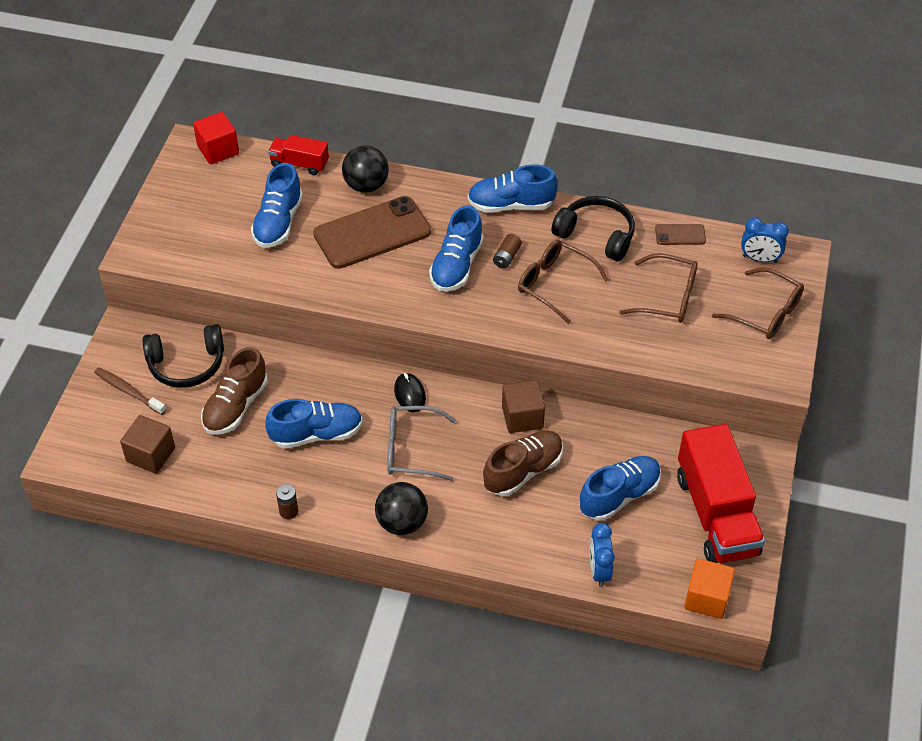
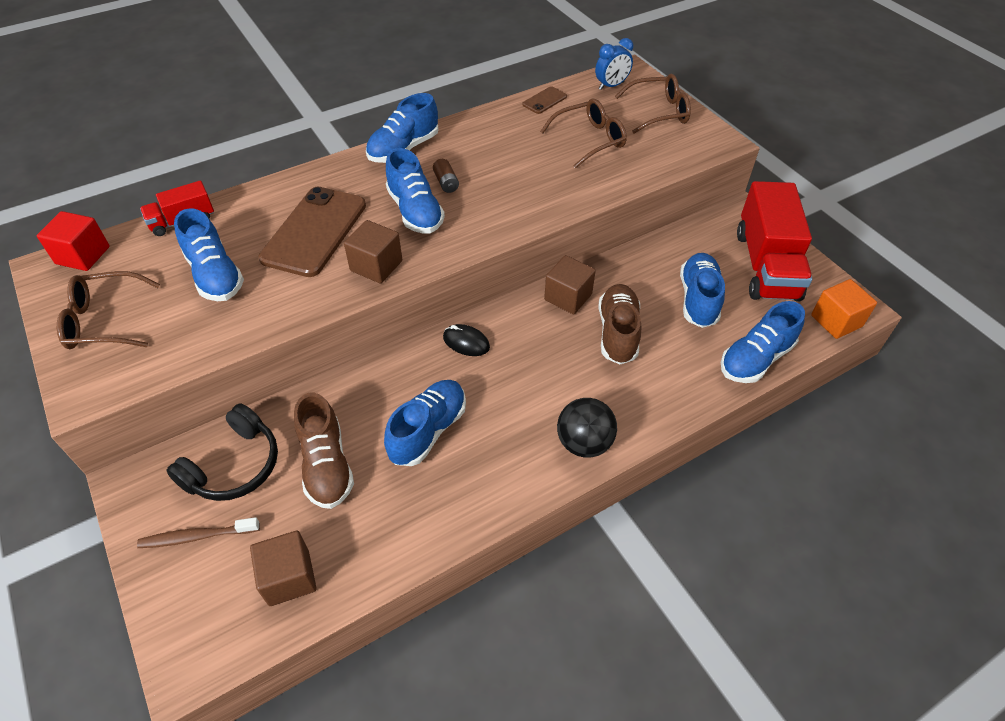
camera: 45 degrees left, 0 degrees up
(288, 511) = (483, 515): brown battery -> none
(366, 185) = (266, 202): black ball -> none
(382, 290) = (376, 266): none -> brown cube
(411, 450) = (519, 382): grey glasses -> none
(554, 284) = (504, 179): brown glasses -> brown glasses (104, 321)
(596, 235) = (491, 132): black headphones -> none
(599, 570) = (755, 359): blue clock -> blue shoe
(716, 514) = (766, 265): red truck -> red truck turned 60 degrees clockwise

